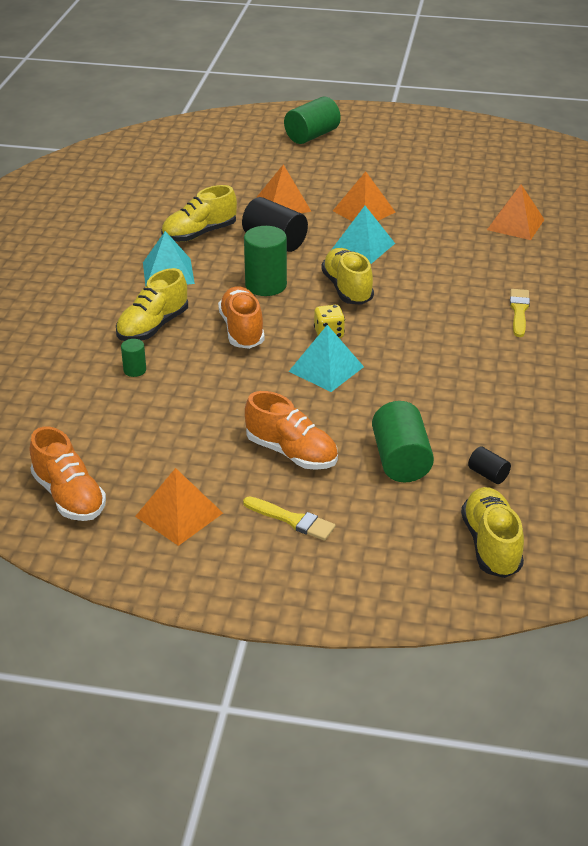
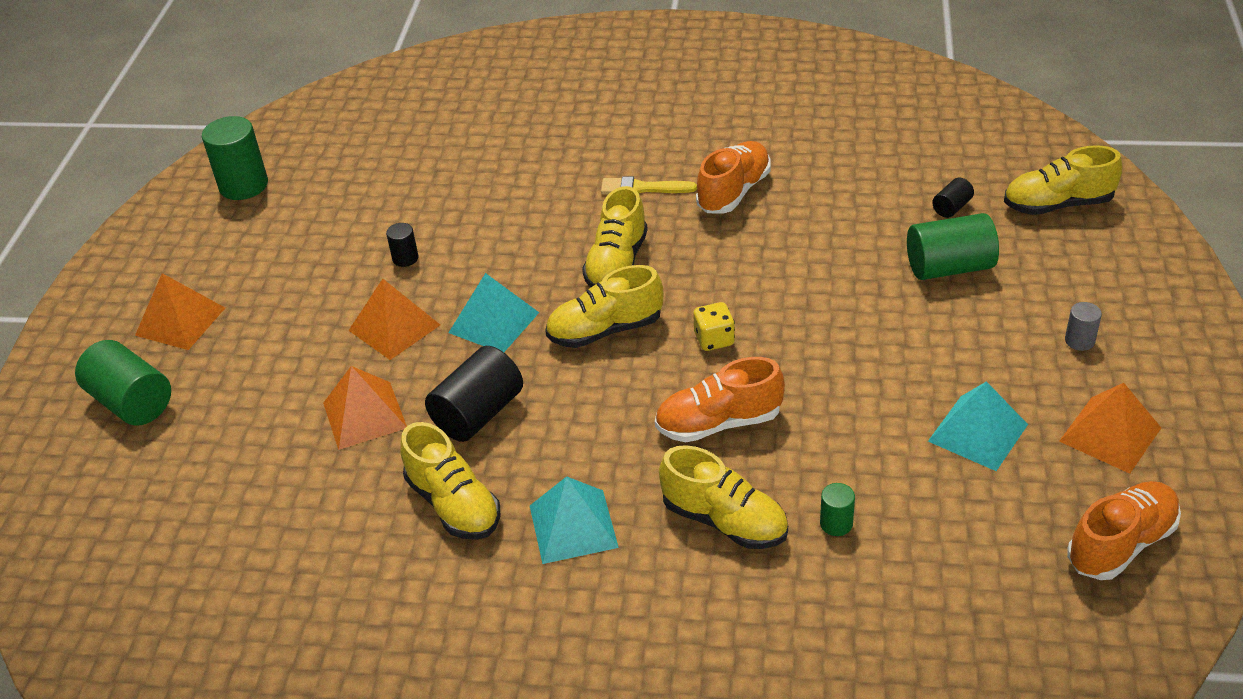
camera: 90 degrees left, 5 degrees up
(266, 285) = (602, 411): green cylinder -> green cylinder (244, 185)
(291, 452) = (965, 352): orange shoe -> orange shoe (734, 192)
(292, 520) = (1079, 341): yellow brush -> grey cylinder
(326, 369) = (792, 336): turquoise pyramid -> turquoise pyramid (978, 433)
(422, 296) = (617, 263): none -> yellow shoe
(436, 213) = (405, 258): none -> black cylinder
(515, 224) = (439, 191): orange pyramid -> orange pyramid (180, 321)

